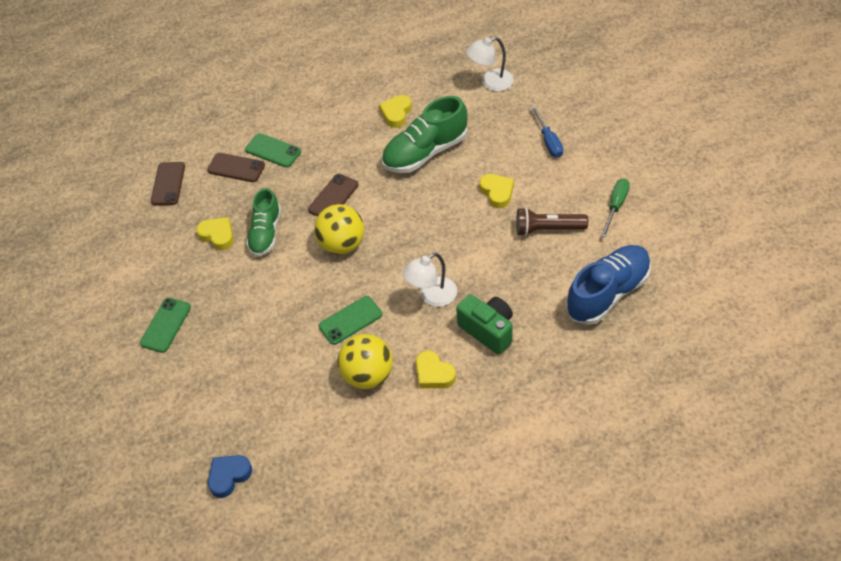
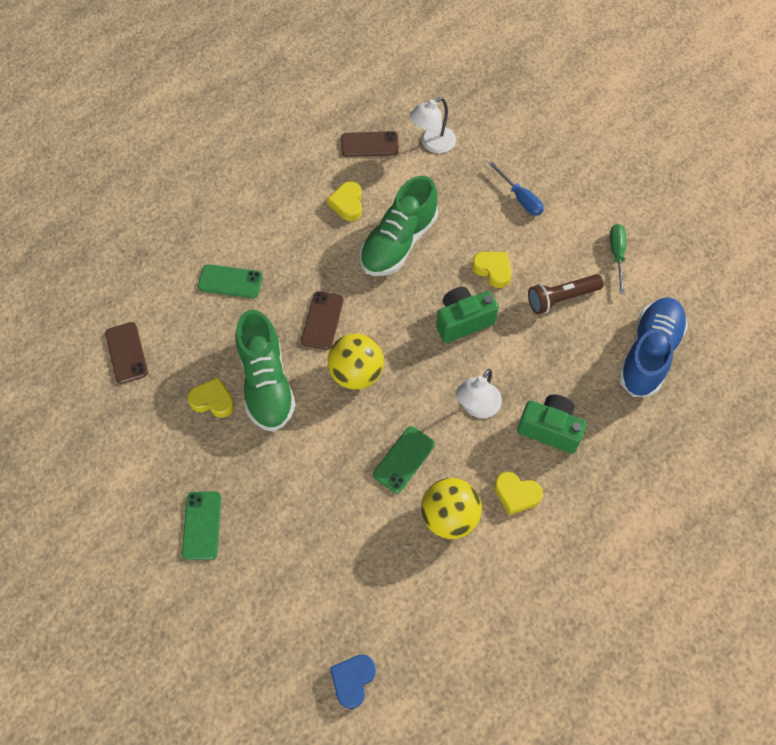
camera: 25 degrees left, 10 degrees up
(236, 168) = (197, 313): brown phone -> brown phone (369, 144)
(266, 233) = (266, 383): green shoe -> green shoe, size x1.51
(452, 226) = (463, 321): none -> green camera

